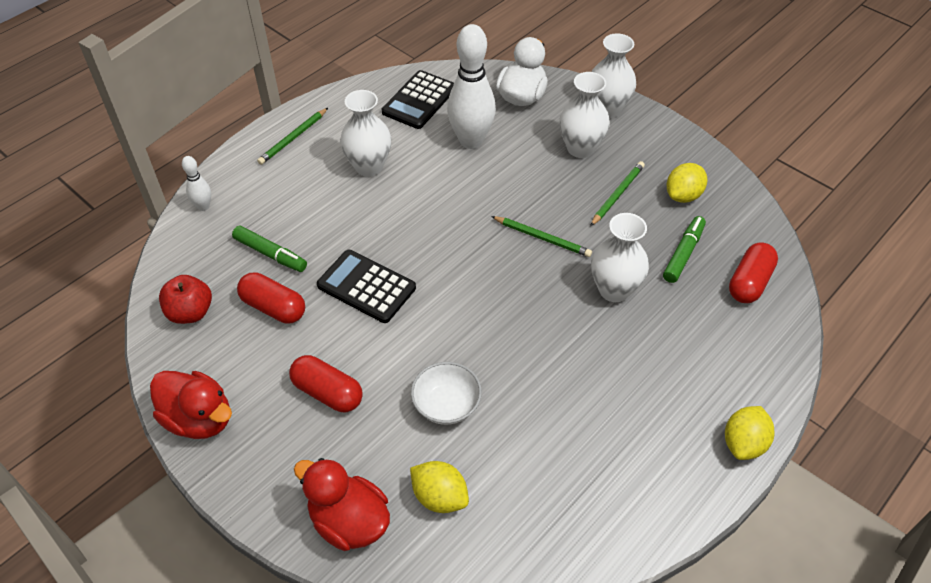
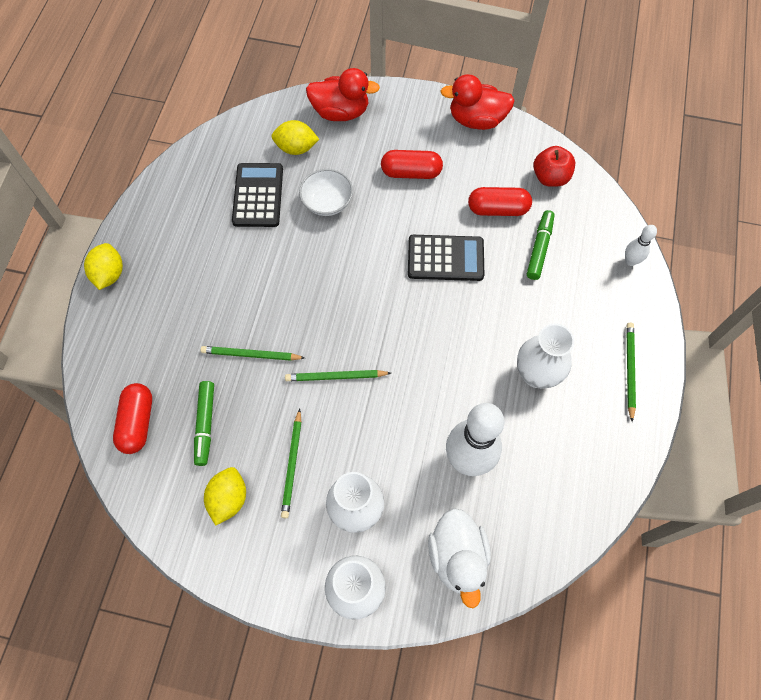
camera: 150 degrees right, 15 degrees up
(270, 254) = (539, 248): green marker -> green marker turned 105 degrees clockwise
(419, 100) = (556, 488): black calculator -> black calculator (258, 195)
(614, 290) = (251, 355): white vase -> green pencil

